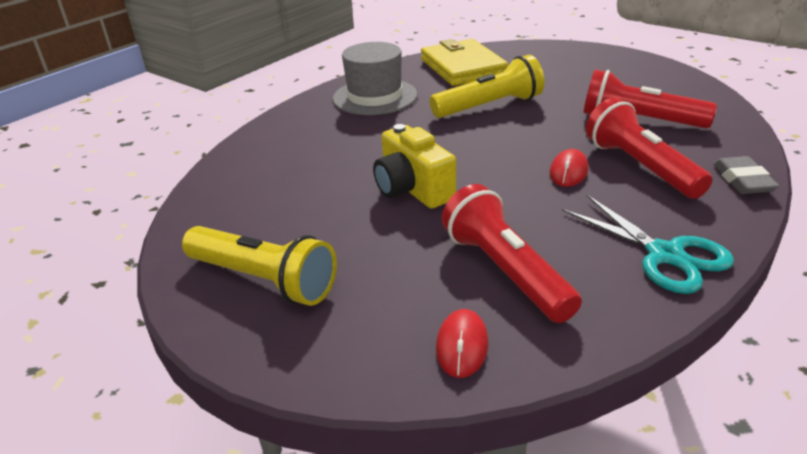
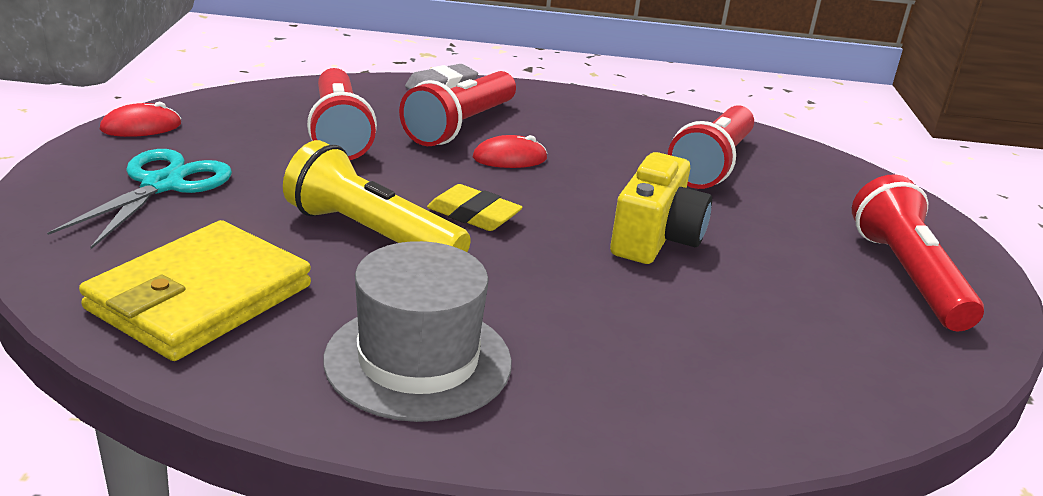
camera: 130 degrees left, 5 degrees down
(263, 280) = (907, 276): yellow flashlight -> red flashlight
(462, 345) = (812, 166): red mouse -> red mouse (141, 127)
(491, 137) = (473, 215): none -> yellow eraser
(665, 254) = (602, 110): turquoise scissors -> turquoise scissors (162, 185)

